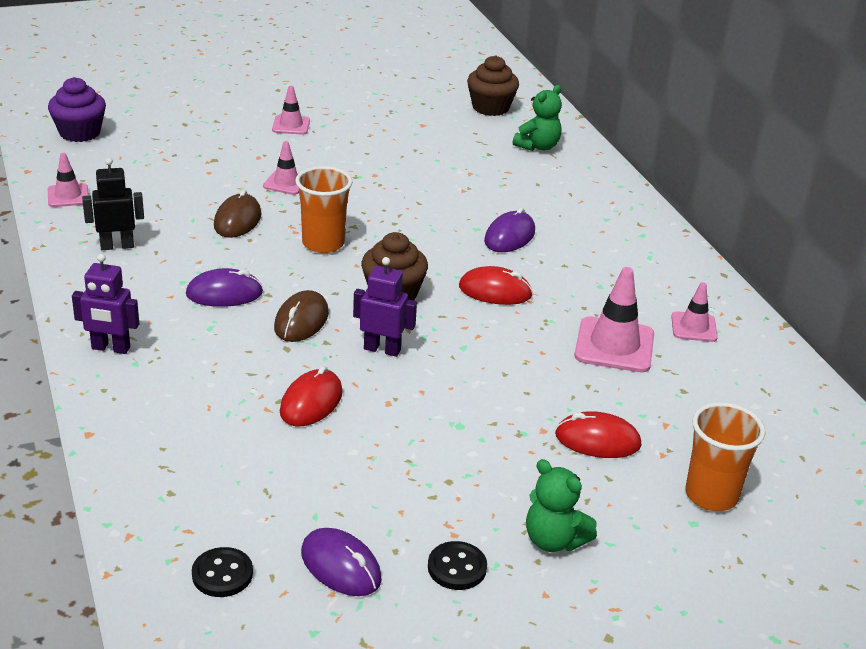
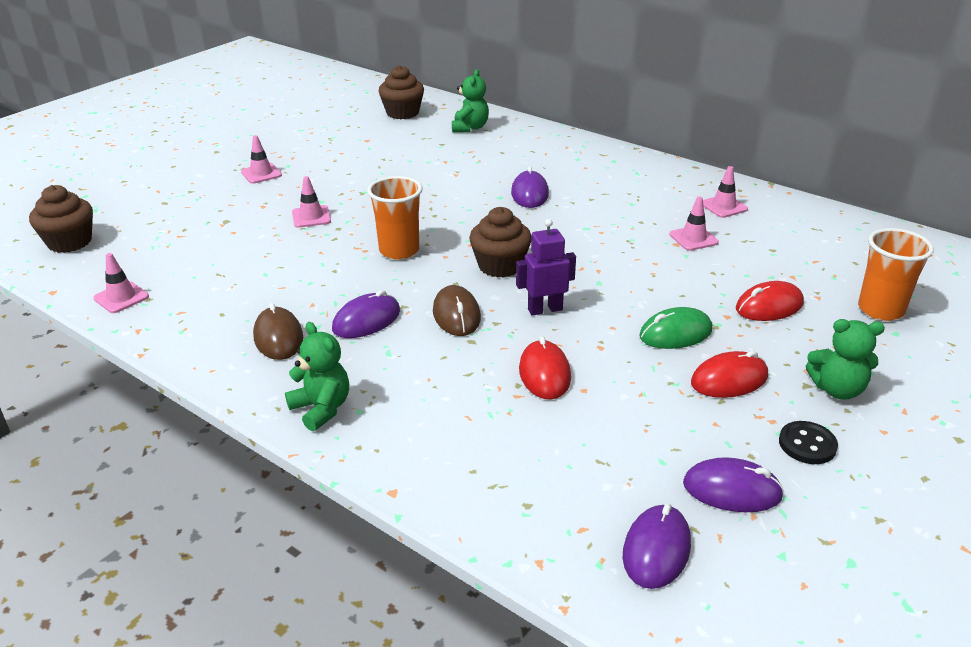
camera: 30 degrees left, 0 degrees up
(80, 133) = (69, 242): purple cupcake -> brown cupcake
(110, 348) = (321, 408): purple robot -> green teddy bear
(117, 246) = (221, 321): black robot -> none
(222, 574) = (656, 550): black button -> purple mouse
(237, 220) = (306, 259): brown mouse -> brown mouse (278, 337)
(471, 422) = (675, 333): none -> green mouse
(495, 291) = (569, 234): red mouse -> red mouse (729, 380)
(614, 345) = (693, 238): pink traffic cone -> pink traffic cone, size x0.59

